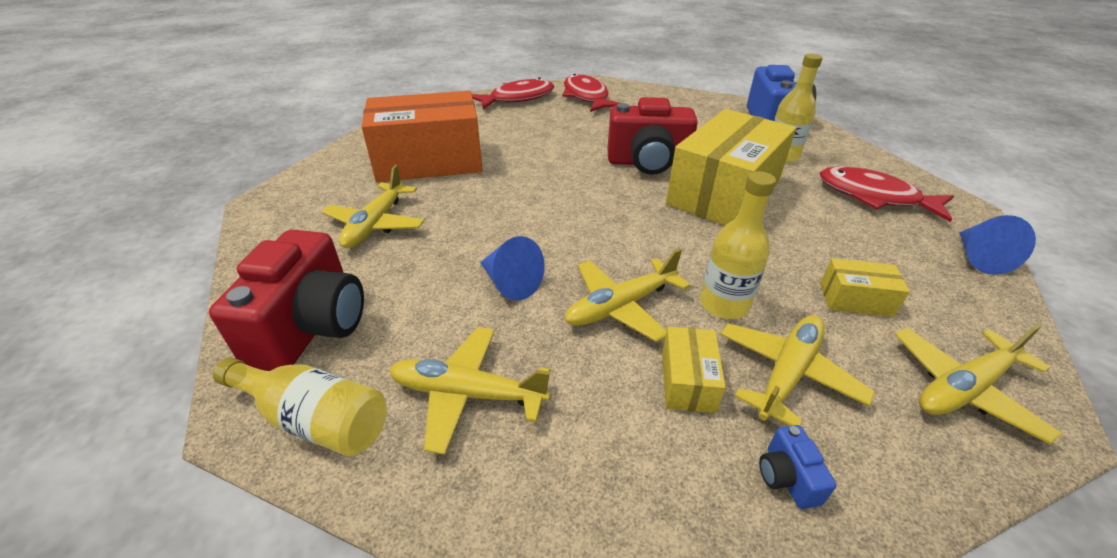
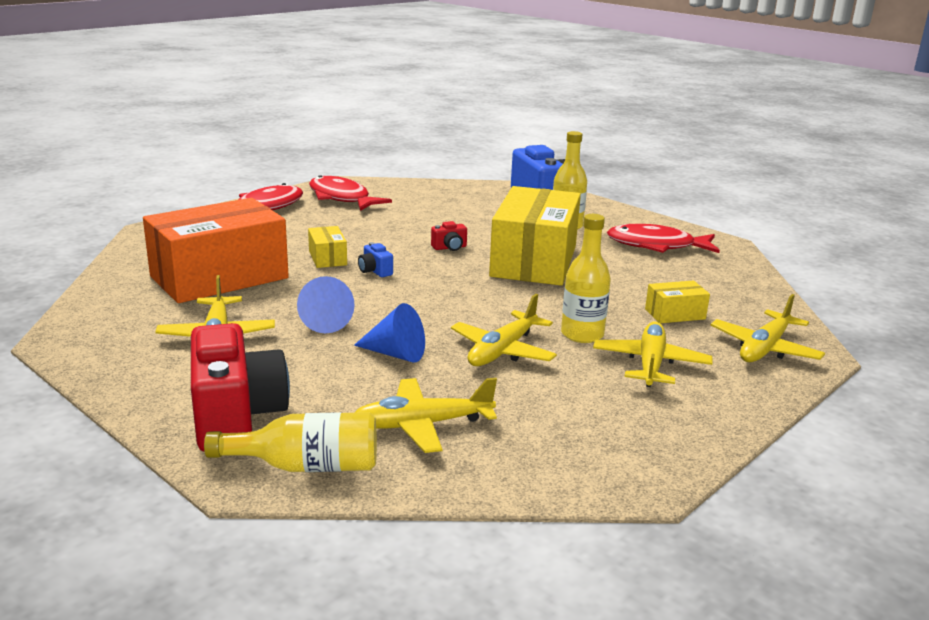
camera: 25 degrees left, 15 degrees down
(648, 163) = (450, 248): red camera -> red camera, size x0.41
(687, 381) = (584, 382): yellow box -> yellow box (327, 258)
(787, 477) = (679, 414): blue camera -> blue camera (375, 271)
(978, 258) = (747, 274): blue cone -> blue cone (325, 322)

